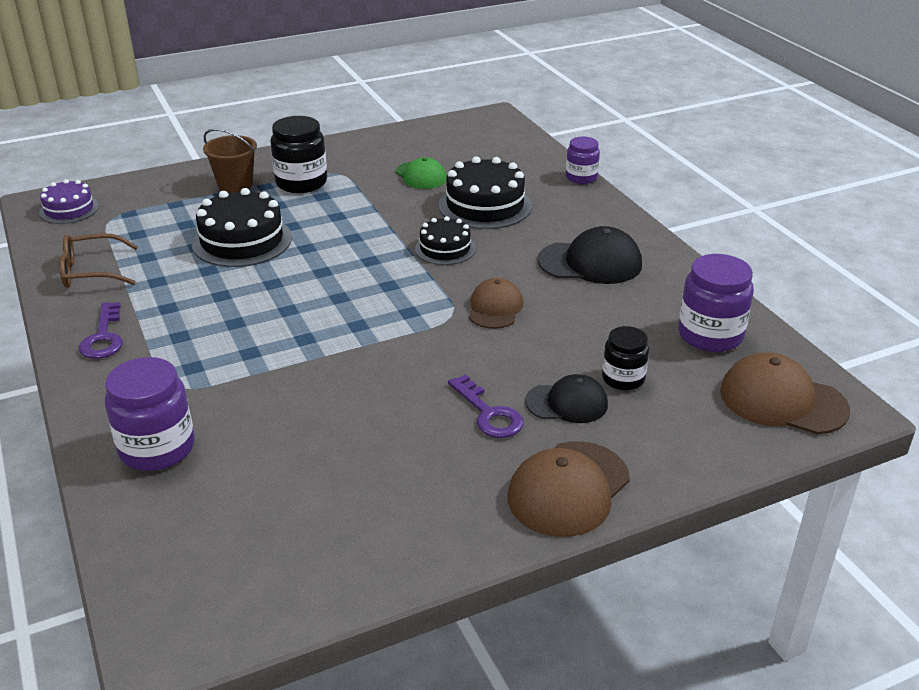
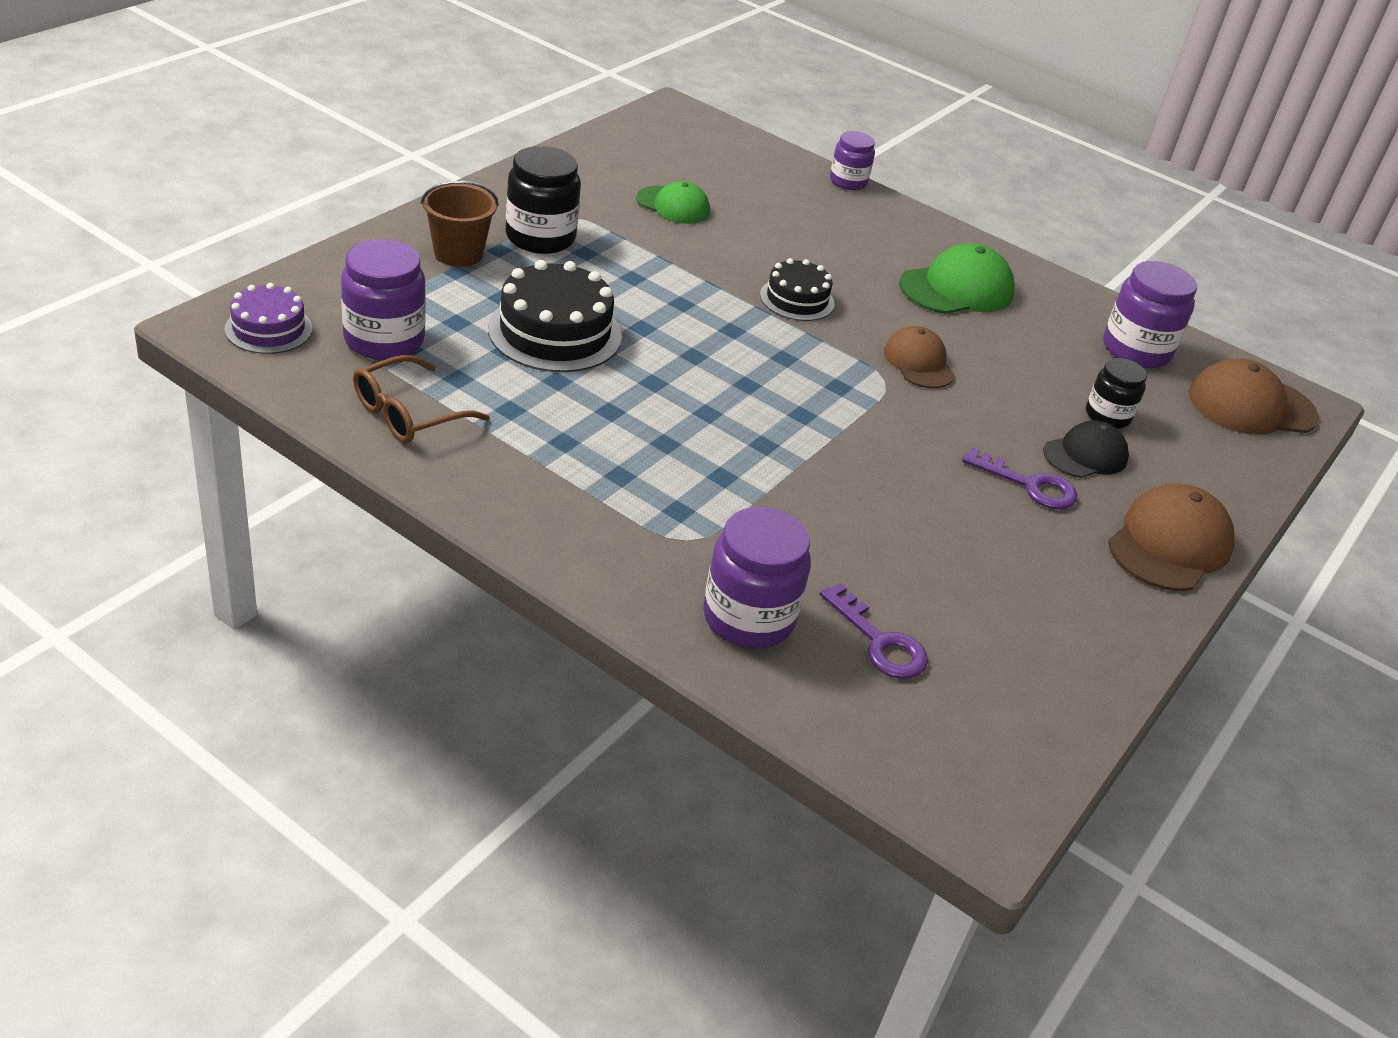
camera: 35 degrees left, 5 degrees up
(103, 337) = (529, 499): purple key -> purple key (879, 642)
(128, 227) = (384, 340): none -> purple jar
(485, 206) = (784, 235): black cake -> none
(568, 489) = (1169, 544): brown cap -> brown cap turned 150 degrees counterclockwise
(590, 263) = (957, 288): black cap -> green cap

